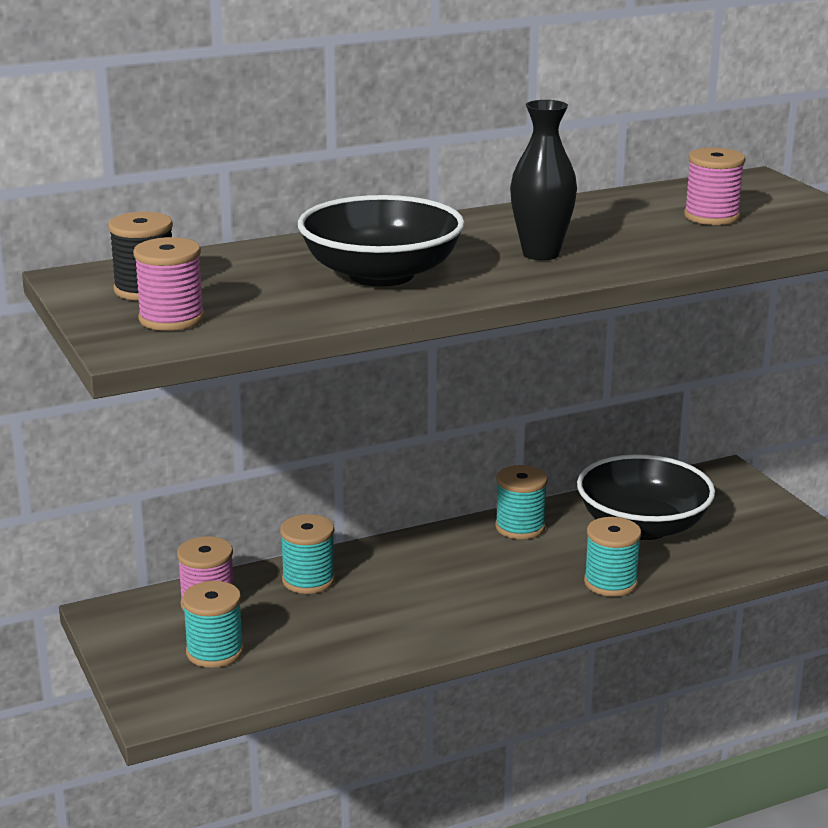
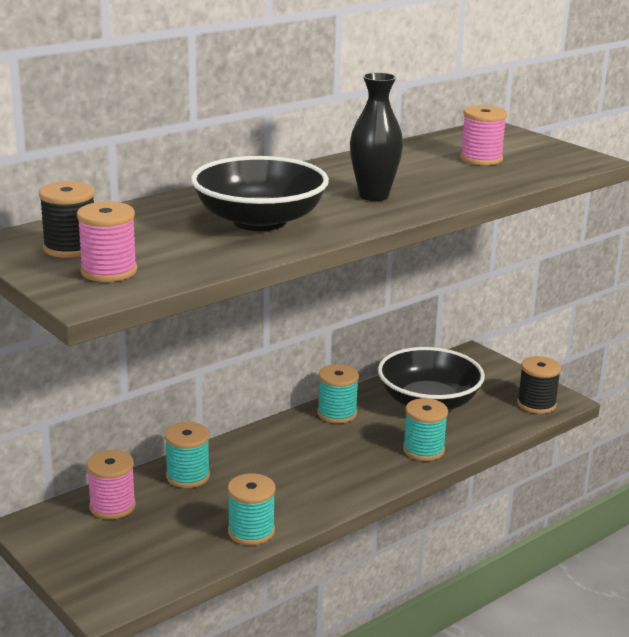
camera: 15 degrees left, 0 degrees up
(214, 652) = (134, 546): turquoise spool -> turquoise spool (251, 531)
(785, 543) = (536, 404): none -> black spool

